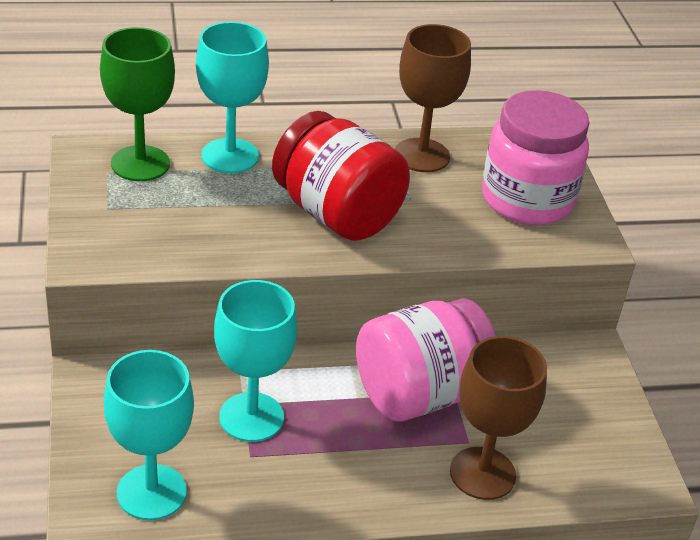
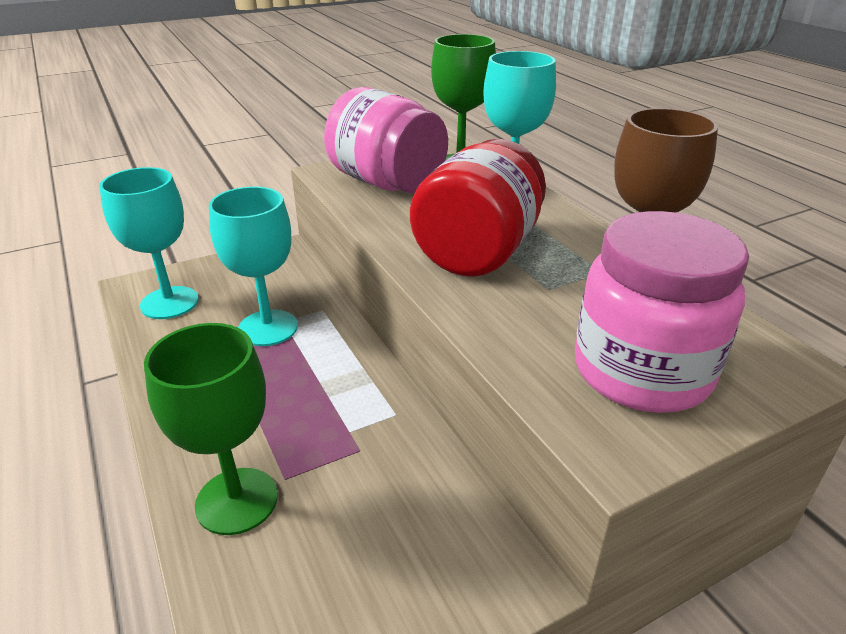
camera: 75 degrees right, 5 degrees down
(420, 394) = (344, 423): pink jar -> pink jar (387, 183)
(482, 473) = (237, 501): brown goblet -> green goblet

